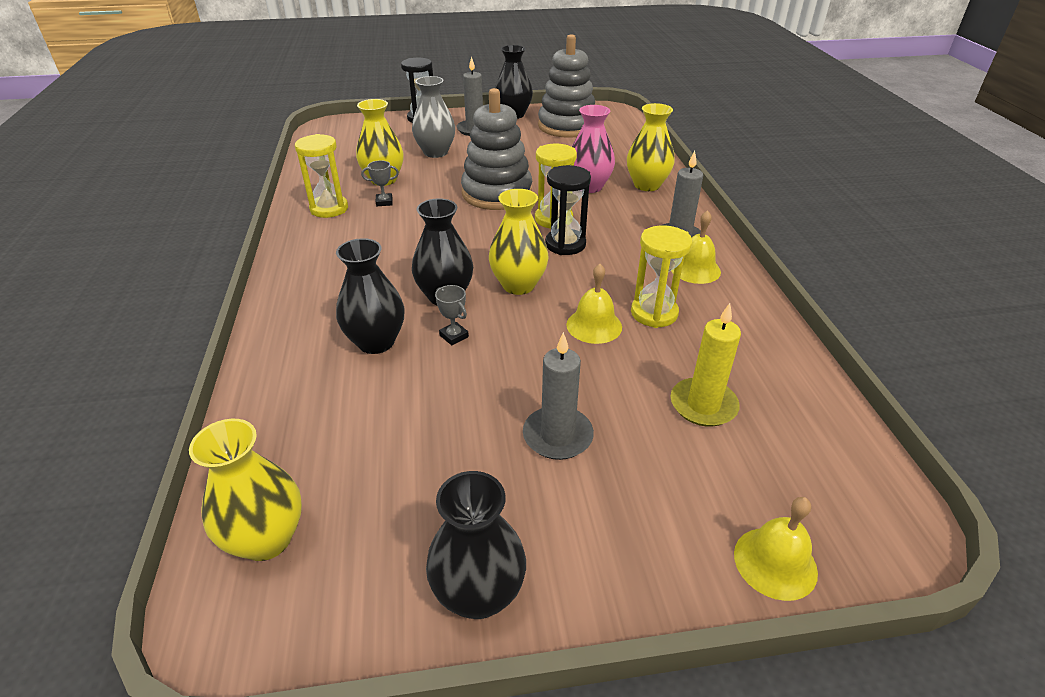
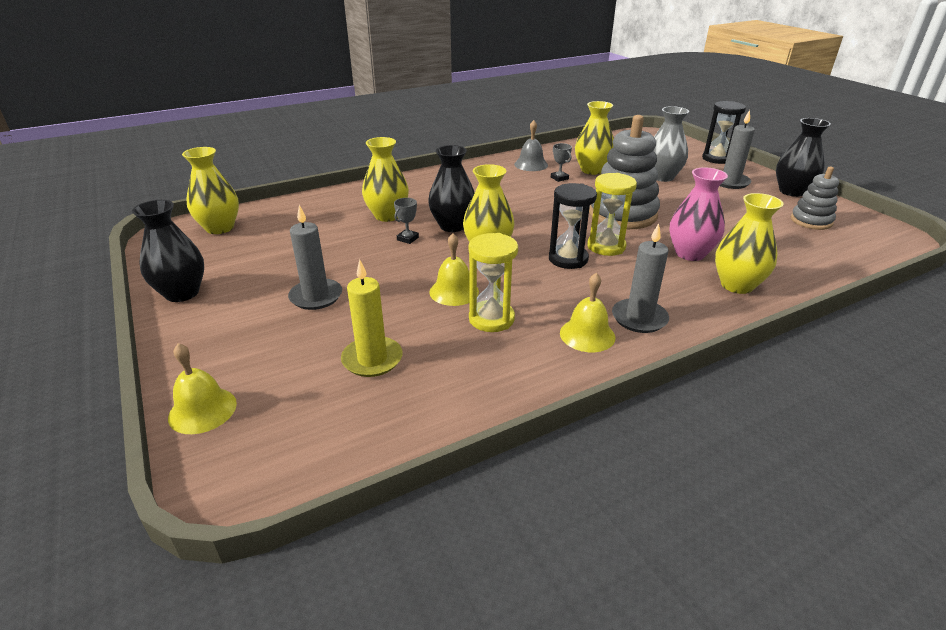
camera: 70 degrees right, 5 degrees down
(329, 209) = (531, 164): yellow hourglass -> grey bell
(376, 342) = (387, 216): black vase -> yellow vase
(567, 126) = (811, 221): grey stacking toy -> grey stacking toy, size x0.56

